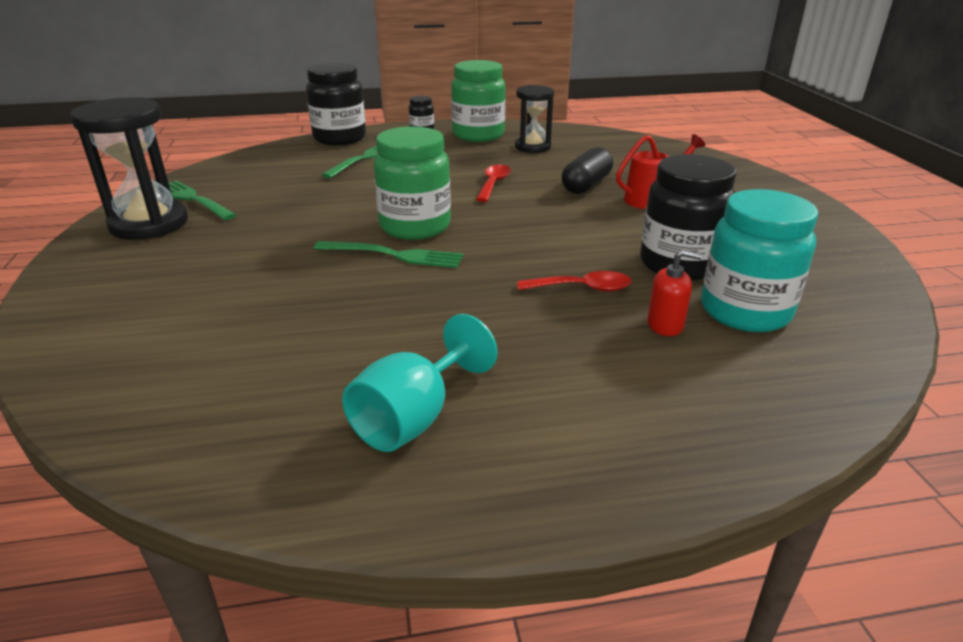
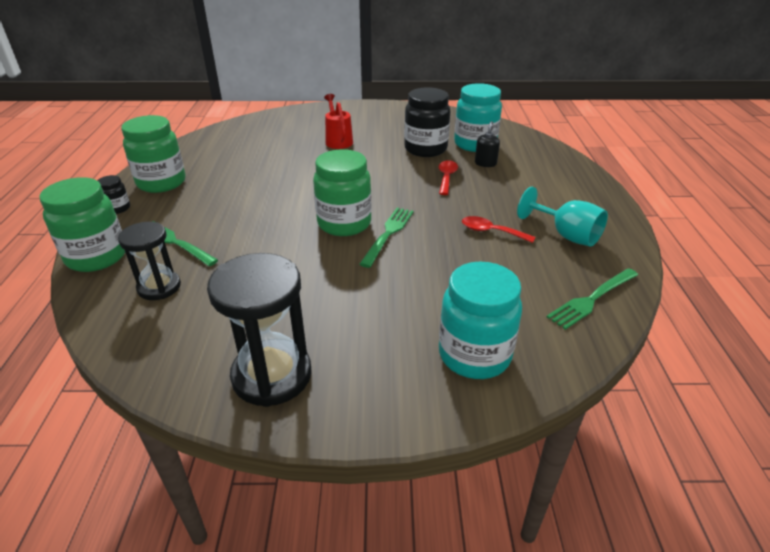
camera: 80 degrees left, 5 degrees up
(125, 326) = (474, 355): none -> turquoise jar
(193, 200) = (219, 350): green fork -> green fork (592, 299)
(340, 138) = (97, 257): black jar -> green jar
(493, 184) = (280, 187): red spoon -> red spoon (491, 232)
(532, 147) = (213, 164): black hourglass -> black hourglass (159, 287)
(586, 185) = (304, 156): black capsule -> none
(665, 325) = (485, 163): red soap dispenser -> black soap dispenser

